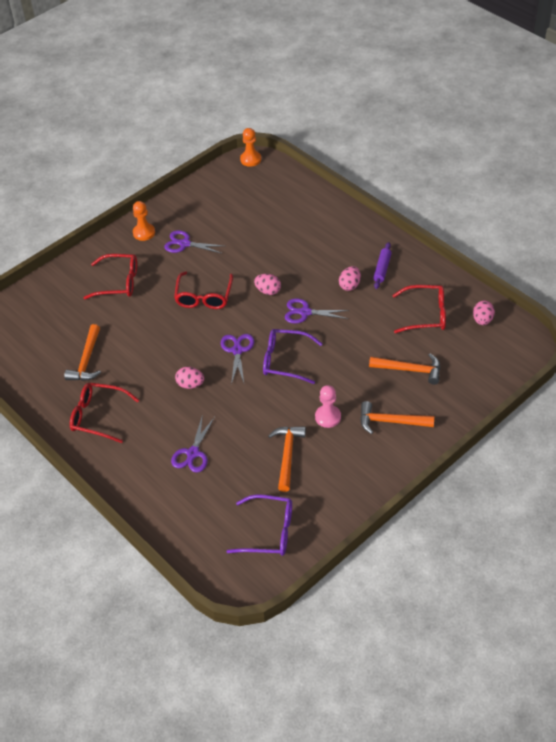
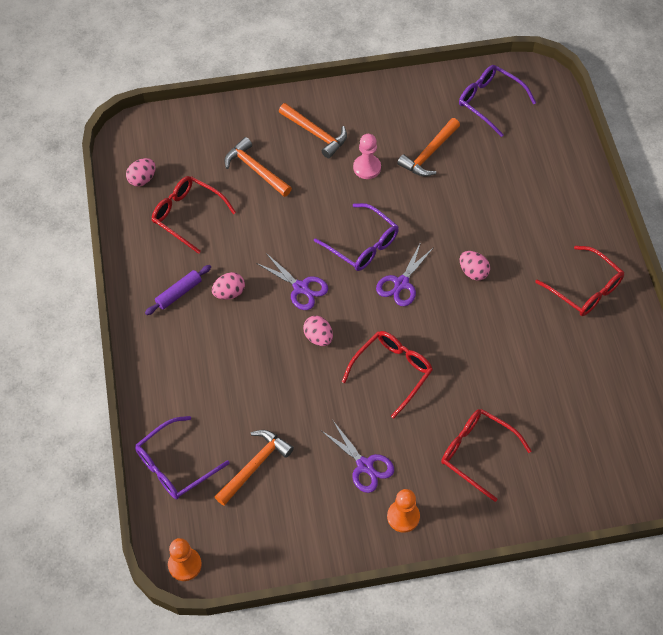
camera: 150 degrees left, 10 degrees up
(86, 360) = (566, 363): orange hammer -> orange hammer (255, 466)
(193, 453) = (513, 201): purple scissors -> none
(296, 192) = (174, 465): none -> purple glasses

